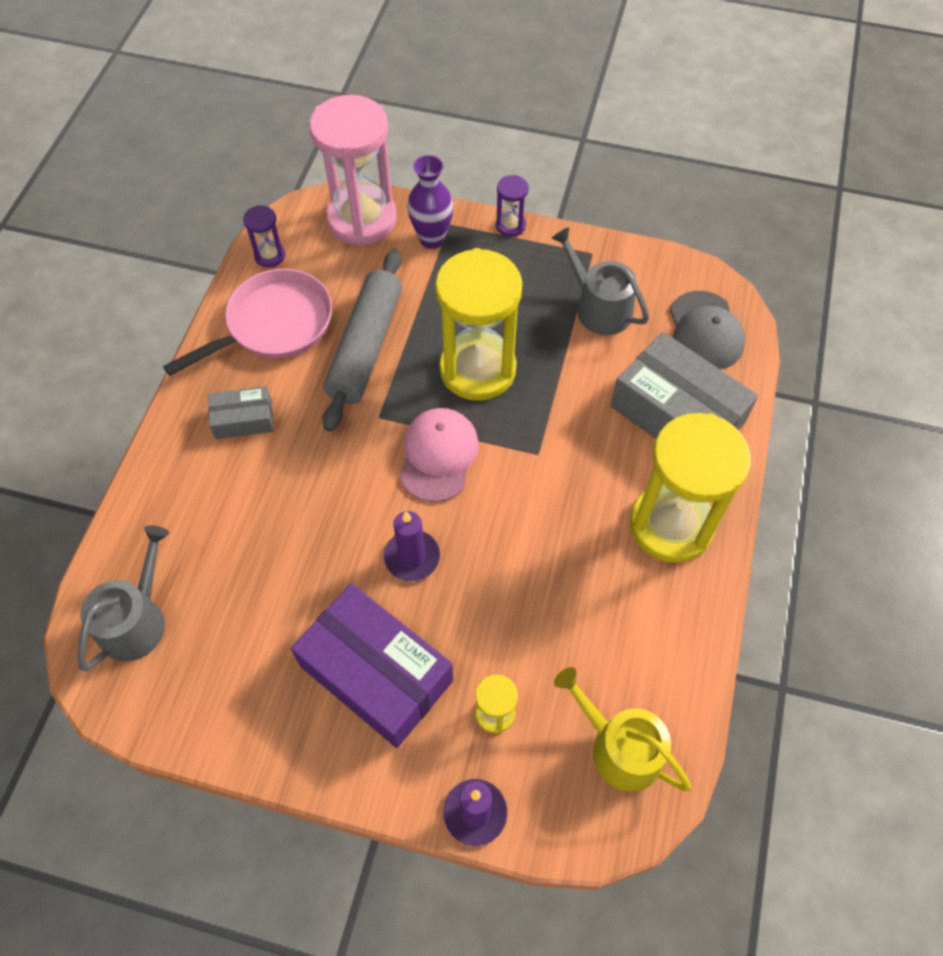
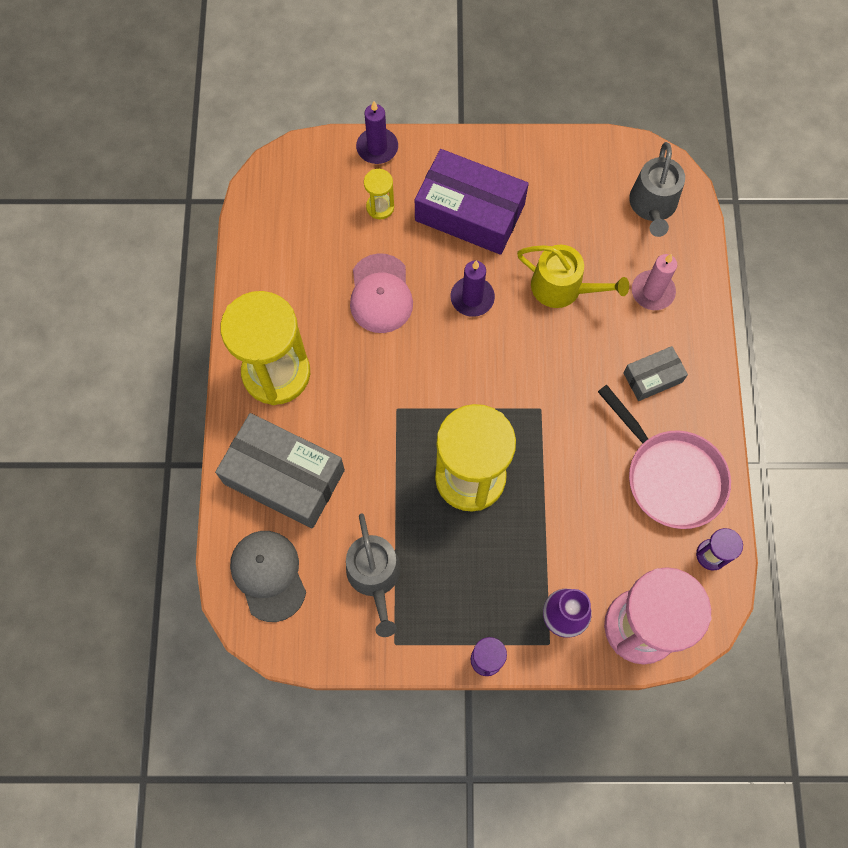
camera: 165 degrees right, 10 degrees up
(195, 511) = (652, 292): none -> pink candle
(274, 325) = (670, 476): pink pan -> pink pan turned 75 degrees counterclockwise
(365, 347) = (578, 475): grey rolling pin -> none
(438, 455) = (478, 386): pink cap -> pink cap (380, 294)
(598, 307) = (375, 576): grey watering can -> grey watering can turned 45 degrees clockwise
(619, 747) = (291, 206): yellow watering can -> yellow watering can (562, 288)

